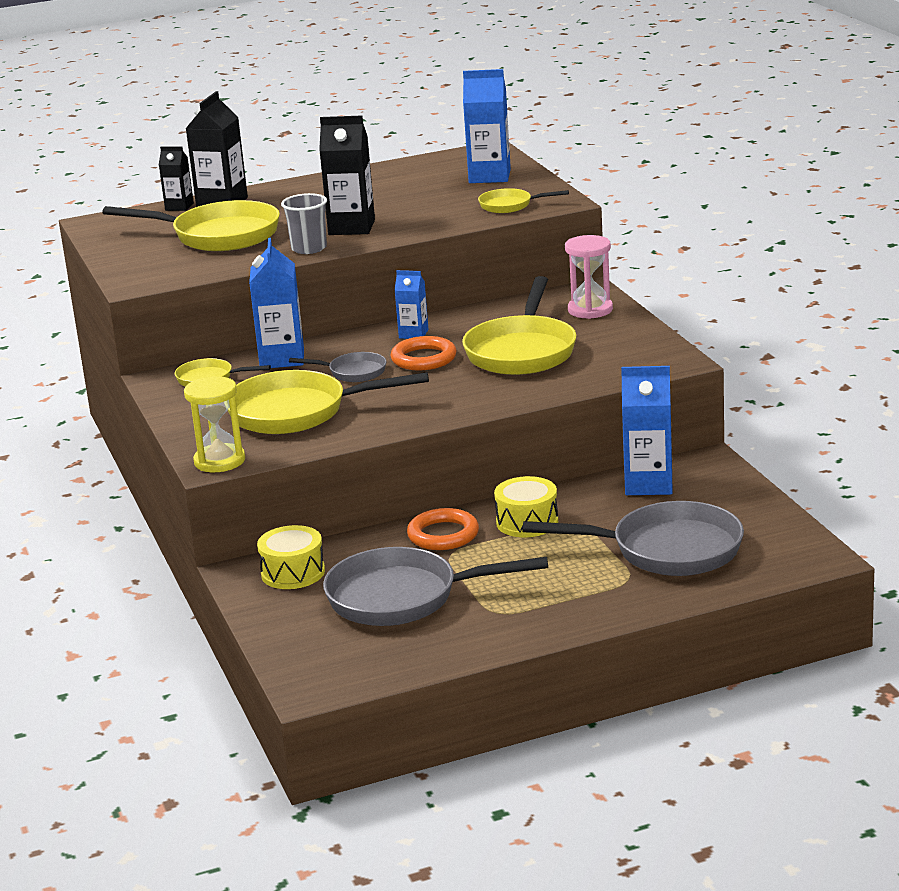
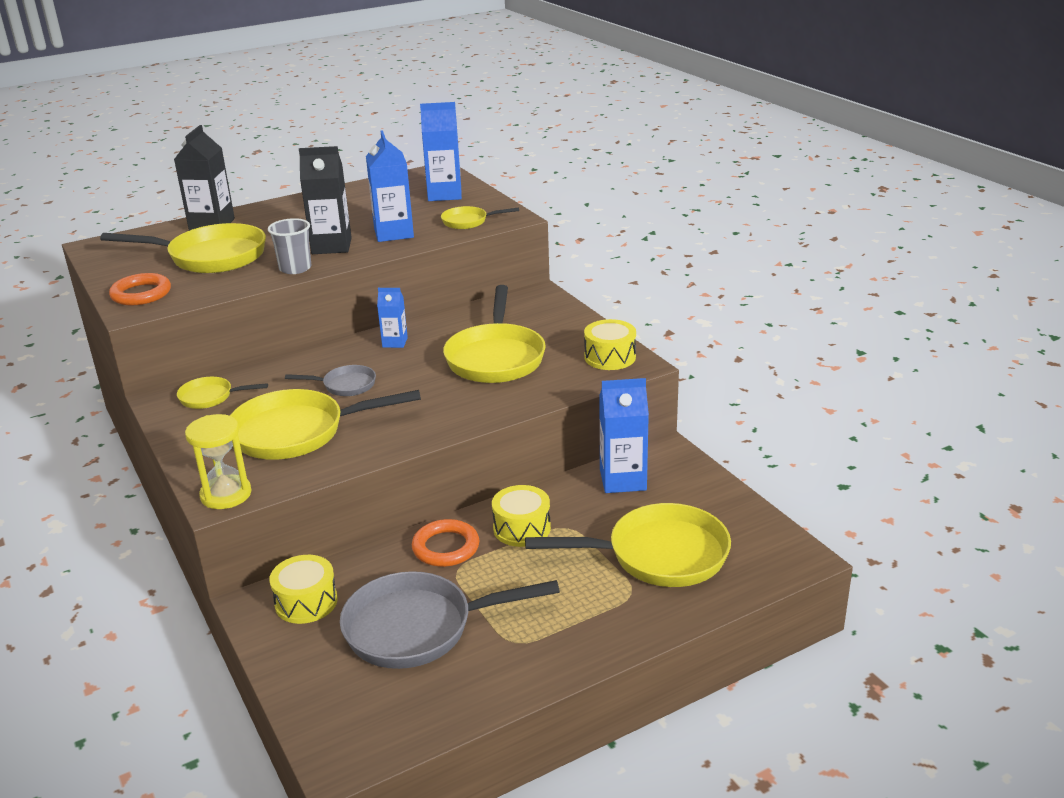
camera: 10 degrees left, 5 degrees up
(179, 207) = (173, 229): black carton -> none
(282, 358) = (277, 372): blue carton -> blue carton (393, 233)
(424, 359) = (408, 368): orange ring -> orange ring (141, 294)
(590, 310) = (546, 313): pink hourglass -> none
(649, 354) = (610, 357): none -> yellow drum
(666, 550) = (658, 555): grey pan -> yellow pan

